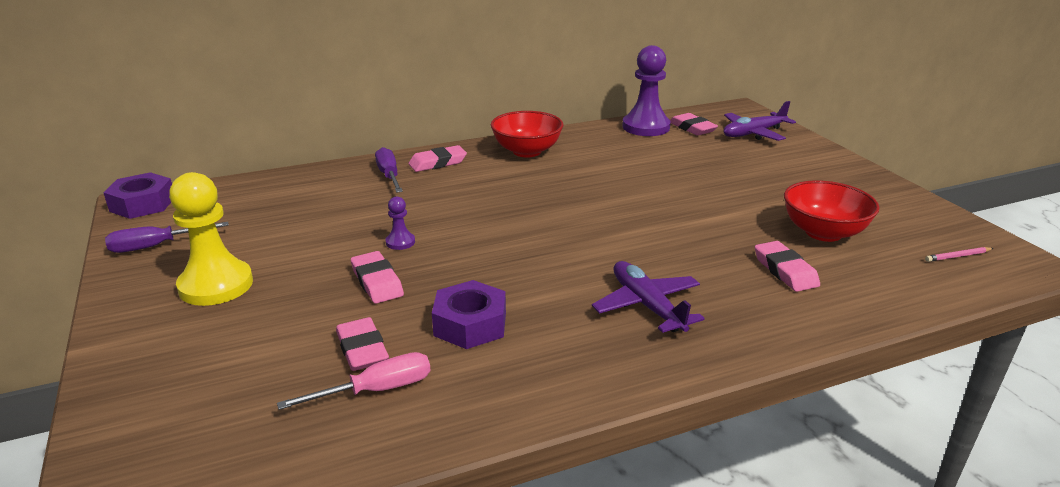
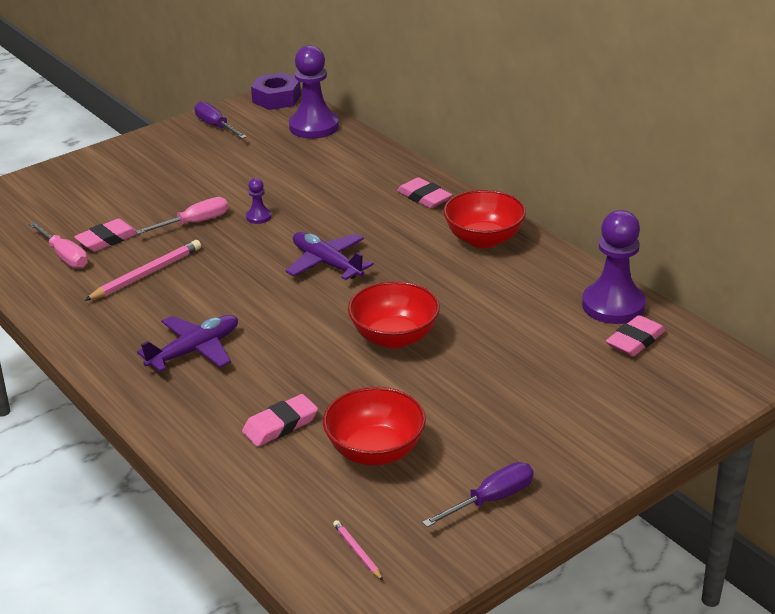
camera: 75 degrees right, 5 degrees up
(216, 285) = (171, 165): yellow pawn -> none
(239, 192) = (314, 127): none -> purple pawn
(377, 282) = (194, 223): pink eraser -> pink screwdriver
(389, 176) = (381, 180): purple screwdriver -> purple screwdriver (491, 499)
(470, 324) = (147, 274): purple nut -> pink pencil
(659, 204) = (394, 337): none -> red bowl
(753, 133) = (651, 391): purple plane -> purple plane (326, 263)

